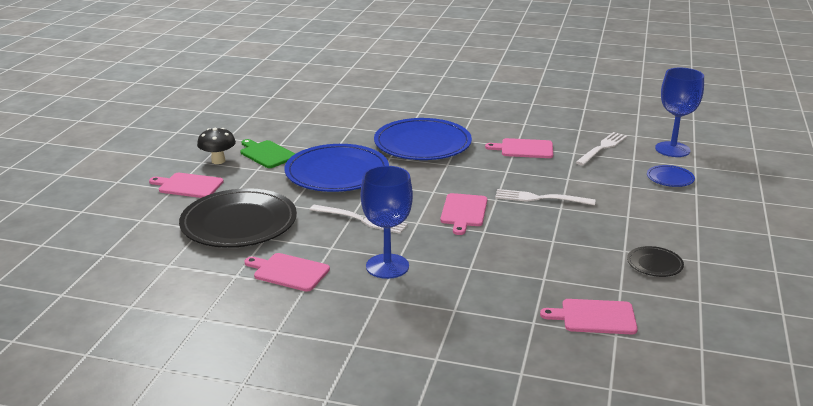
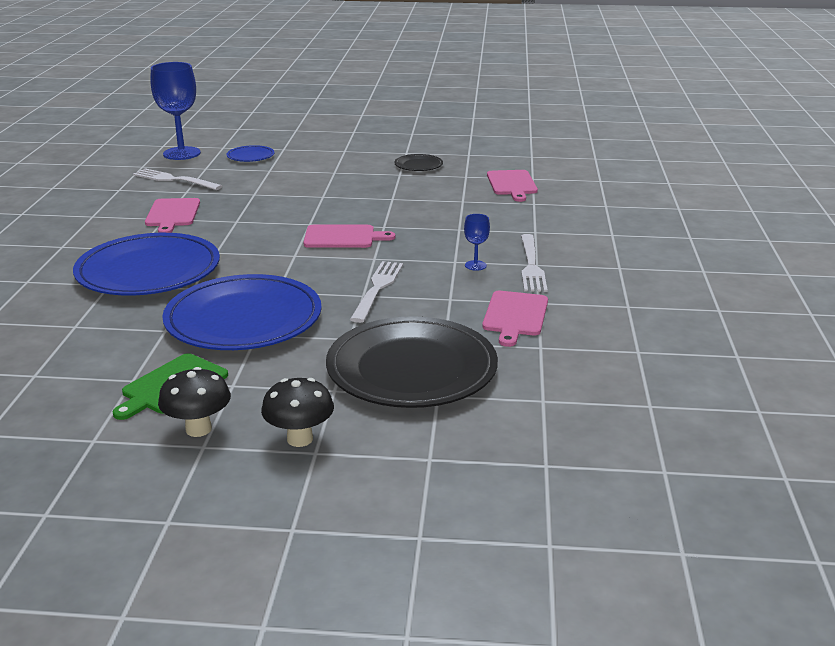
camera: 100 degrees left, 0 degrees up
(188, 185) = (300, 439): pink cutting board -> black mushroom
(387, 266) = (475, 265): blue goblet -> blue goblet, size x0.45
(540, 198) = (303, 204): white fork -> white fork (531, 265)

